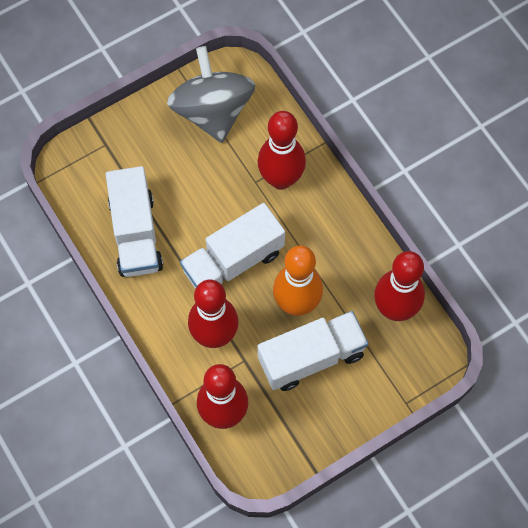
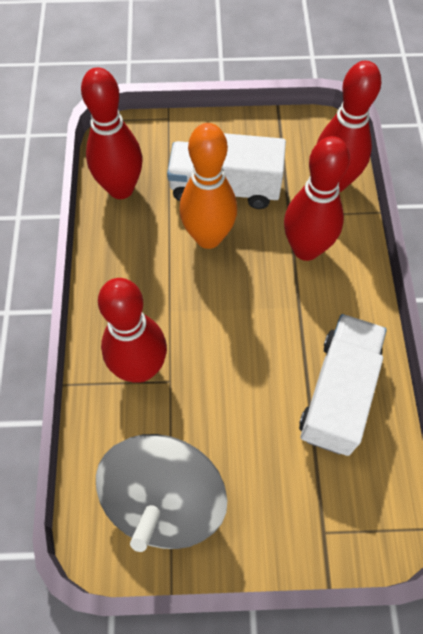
camera: 150 degrees left, 5 degrees down
(233, 261) = (246, 308): white truck -> none

